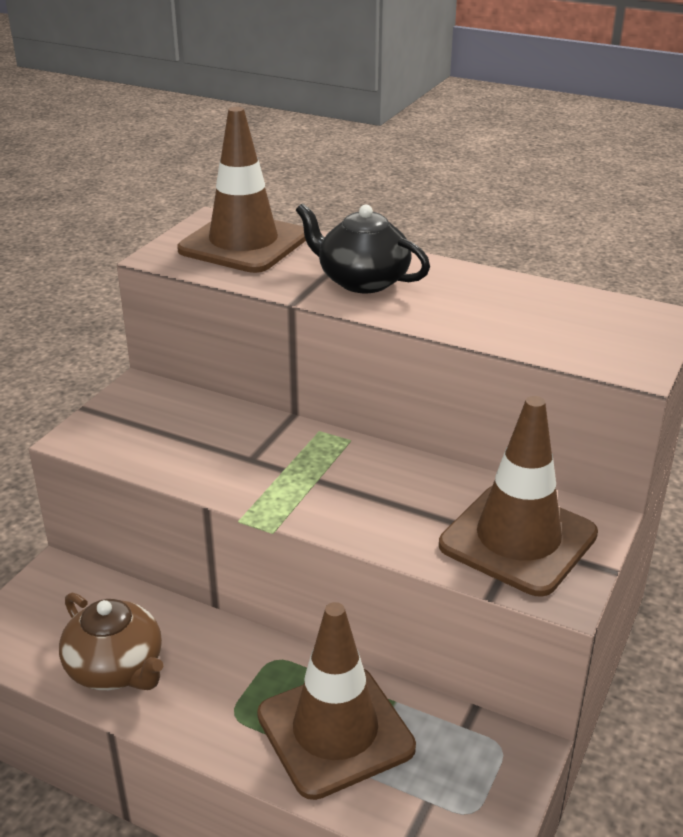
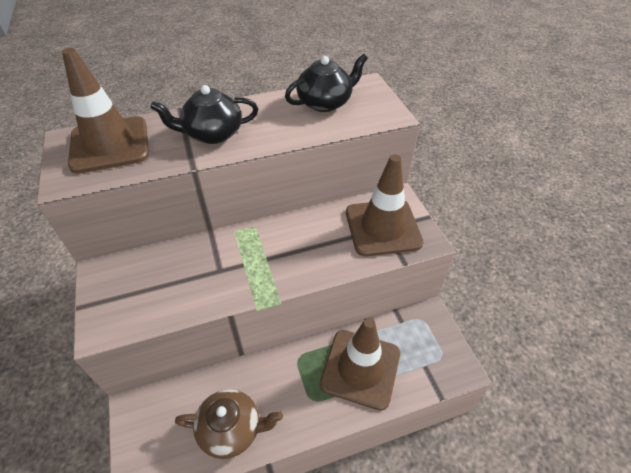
camera: 45 degrees left, 15 degrees up
(558, 311) = (325, 103): none -> black teapot

